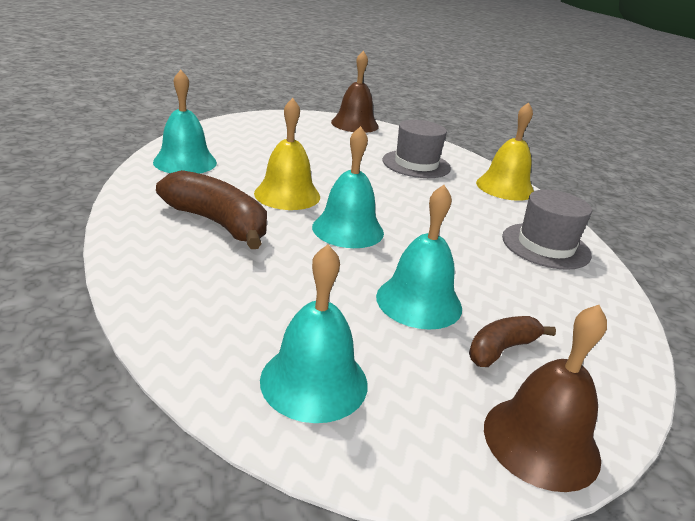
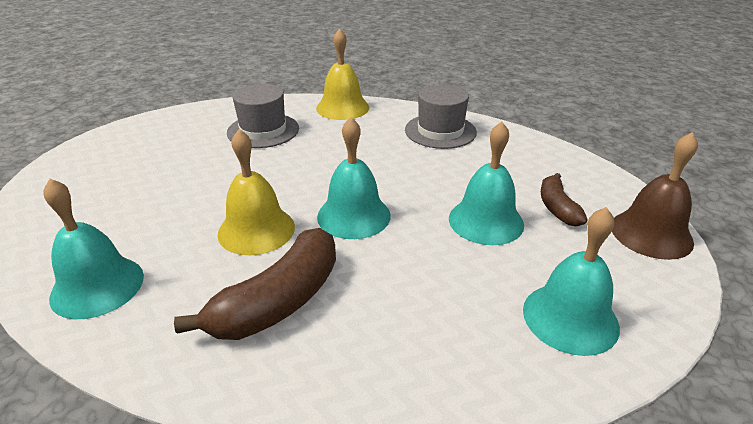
camera: 55 degrees left, 5 degrees up
(218, 223) = (279, 301): brown banana -> brown banana turned 150 degrees clockwise
(354, 124) = (137, 129): brown bell -> none

